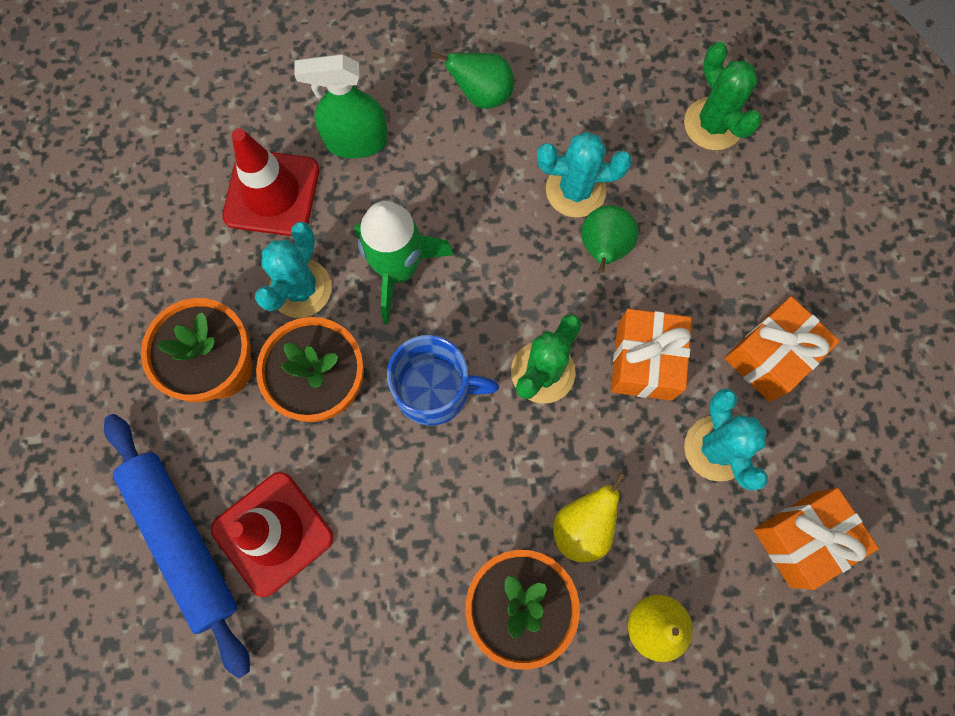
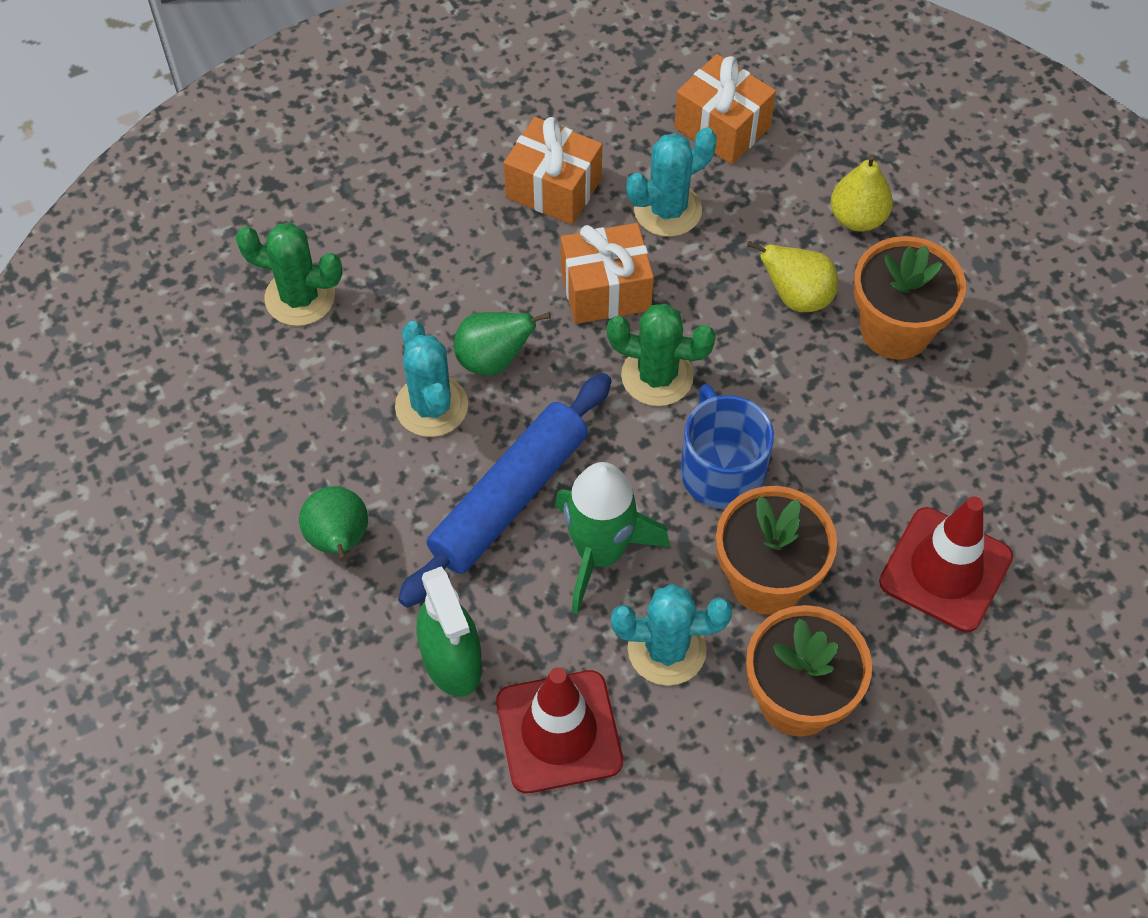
camera: 110 degrees left, 15 degrees down
(182, 541) = (999, 656): blue rolling pin -> blue rolling pin (509, 498)
(713, 124) = (300, 297): green cactus -> green cactus turned 60 degrees clockwise

